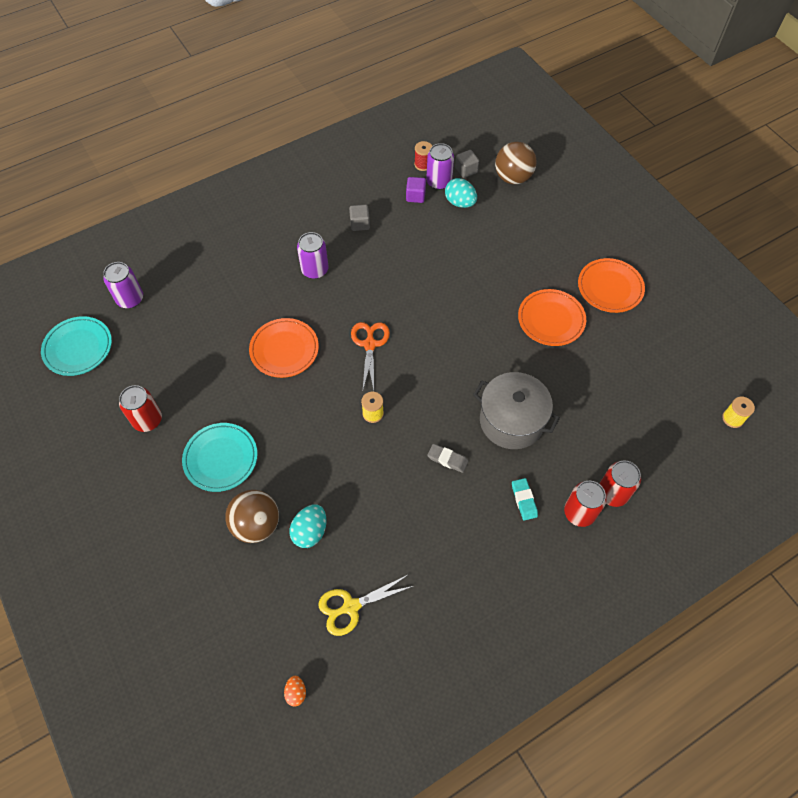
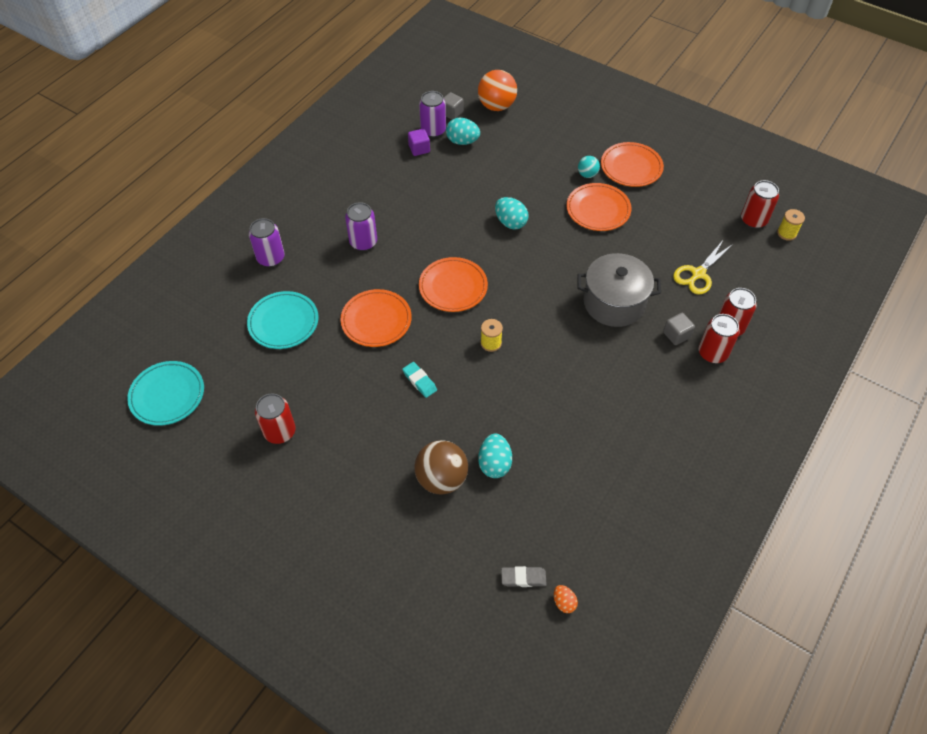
camera: 25 degrees left, 5 degrees down
(130, 299) = (195, 331): purple can -> purple can (271, 258)
(221, 458) = (373, 436): turquoise plate -> turquoise plate (283, 322)
(351, 606) = (569, 510): yellow scissors -> yellow scissors (698, 274)
(360, 224) = (382, 189): grey cube -> grey cube (676, 335)
(370, 344) = (453, 287): orange scissors -> orange plate
(423, 164) = (410, 120): red spool -> none
(447, 459) = (579, 355): grey eraser -> grey eraser (523, 578)
(459, 301) = (510, 222): none -> turquoise egg
(513, 178) = (496, 106): brown ball -> orange ball
(524, 500) = (662, 361): turquoise eraser -> turquoise eraser (419, 381)
(561, 279) = (587, 174): none -> turquoise ball
(705, 390) = (753, 220): none -> red can

